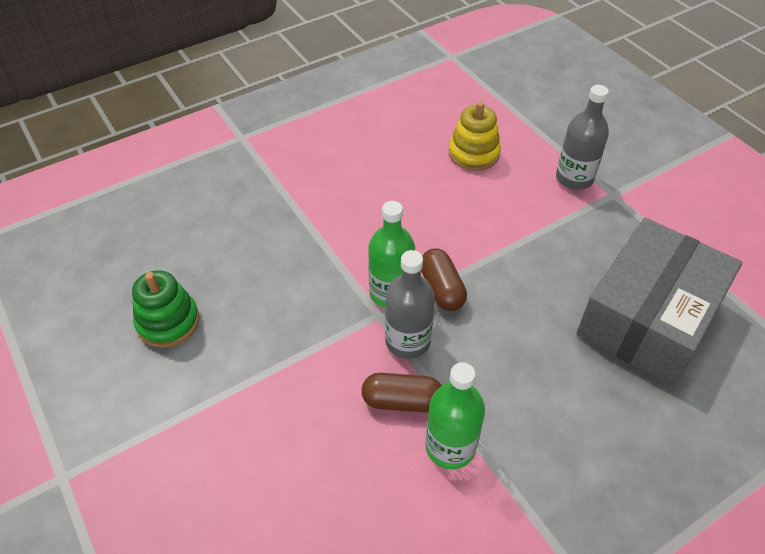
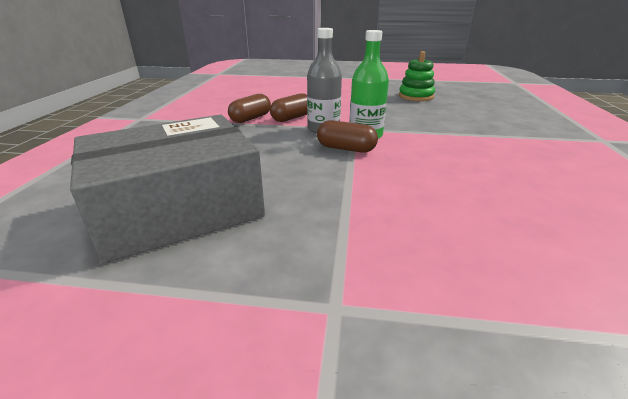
camera: 130 degrees right, 20 degrees down
(450, 447) = (251, 118): green bottle -> brown capsule
(473, 154) = (521, 234): yellow stacking toy -> none
(574, 178) = (405, 290): grey bottle -> none
(648, 317) = (179, 208): grey box -> grey box turned 75 degrees clockwise

